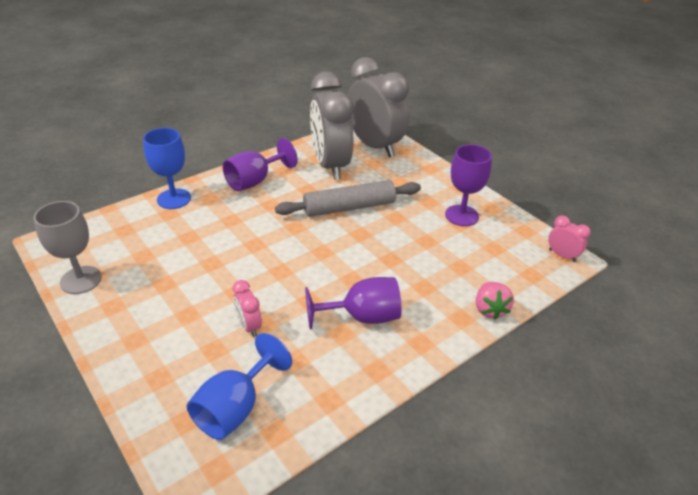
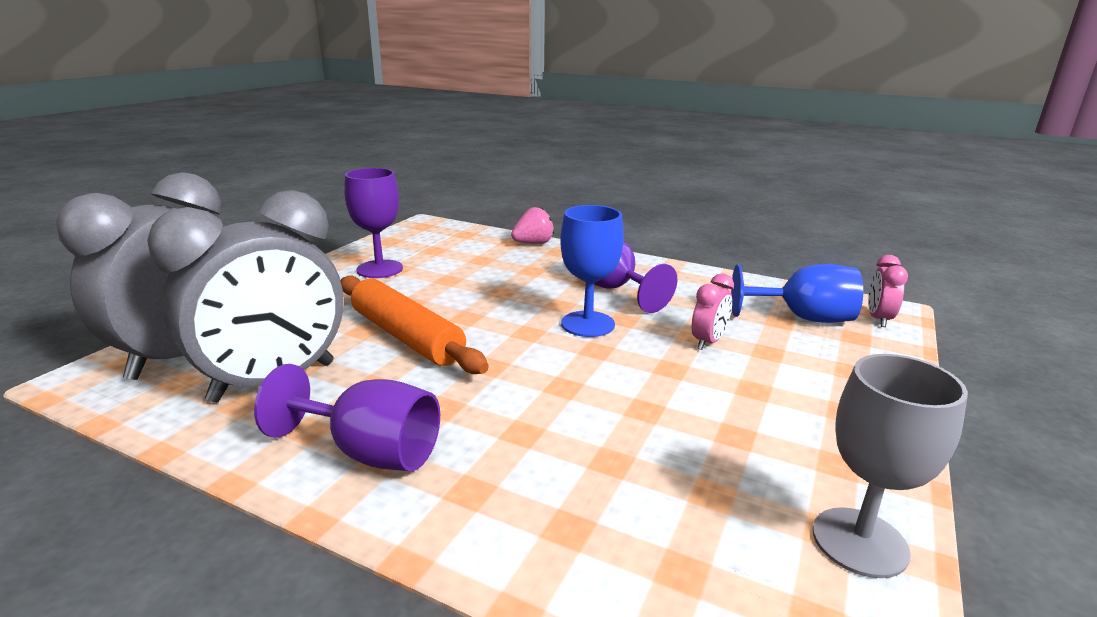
camera: 115 degrees left, 15 degrees down
(174, 199) = (511, 548): blue goblet -> blue goblet (587, 324)
(349, 207) = (406, 336): grey rolling pin -> orange rolling pin
(562, 255) = (423, 226): pink clock -> pink clock (878, 319)

